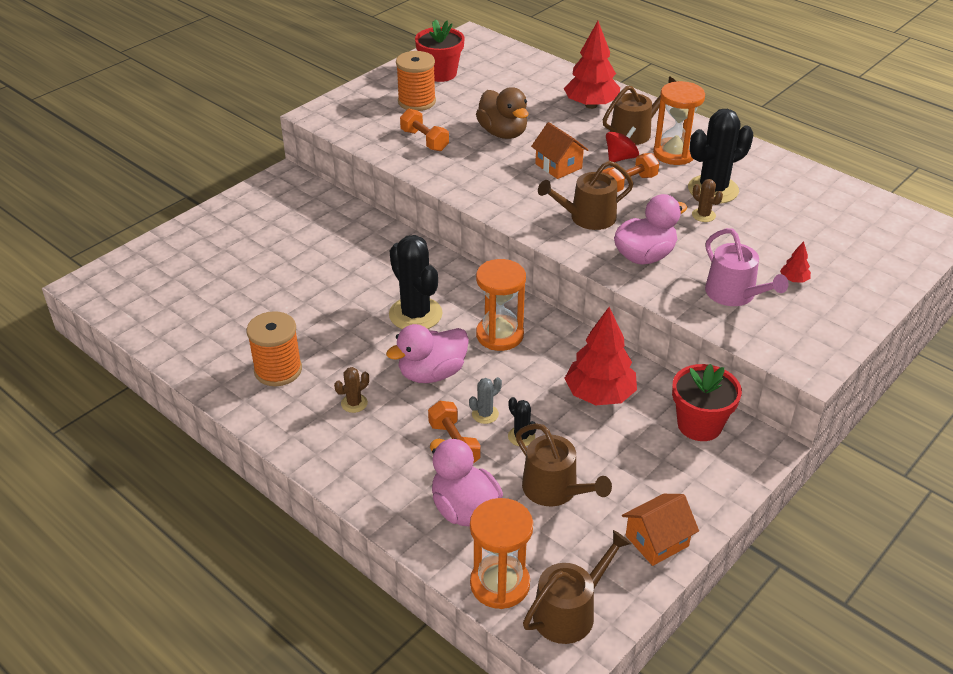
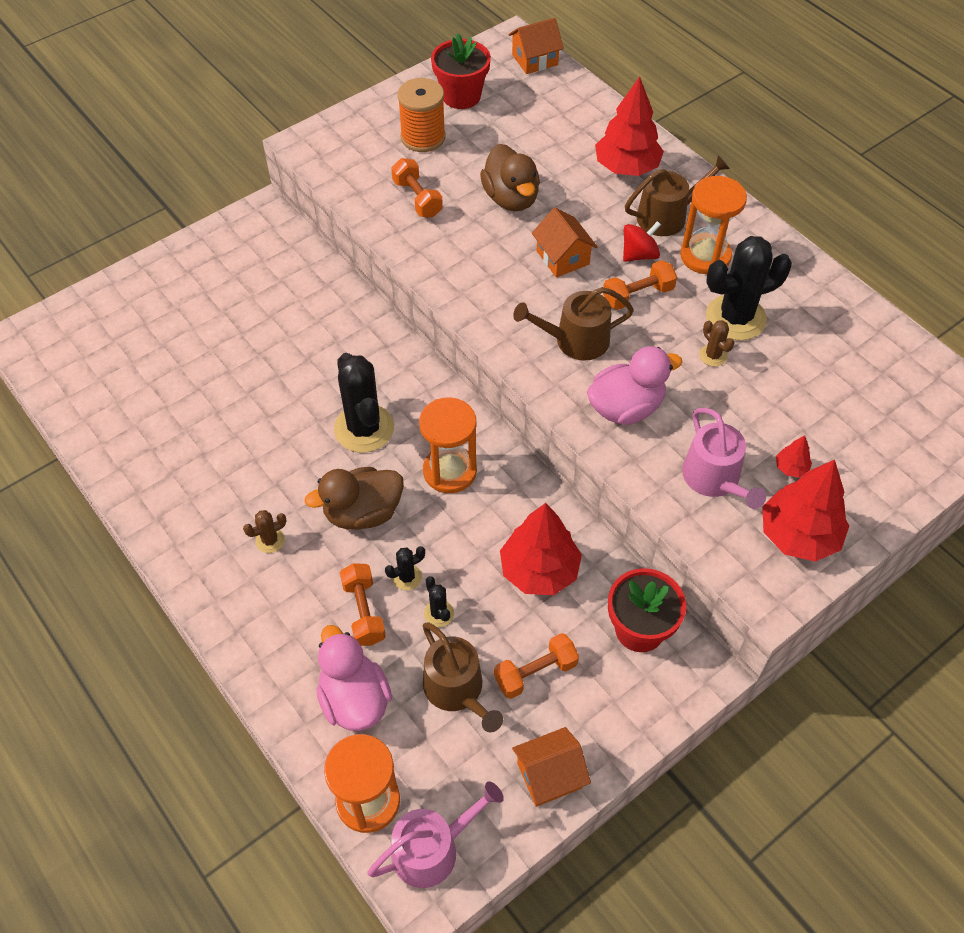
camera: 10 degrees right, 15 degrees up
(278, 370) = (199, 483): orange spool -> none
(432, 373) = (363, 513): pink duck -> brown duck
(485, 414) = (407, 577): grey cactus -> black cactus
(493, 46) = (535, 60): none -> orange house
(570, 612) = (432, 849): brown watering can -> pink watering can
(620, 468) = (535, 673): none -> orange dumbbell
(816, 323) = (798, 535): none -> red tree

